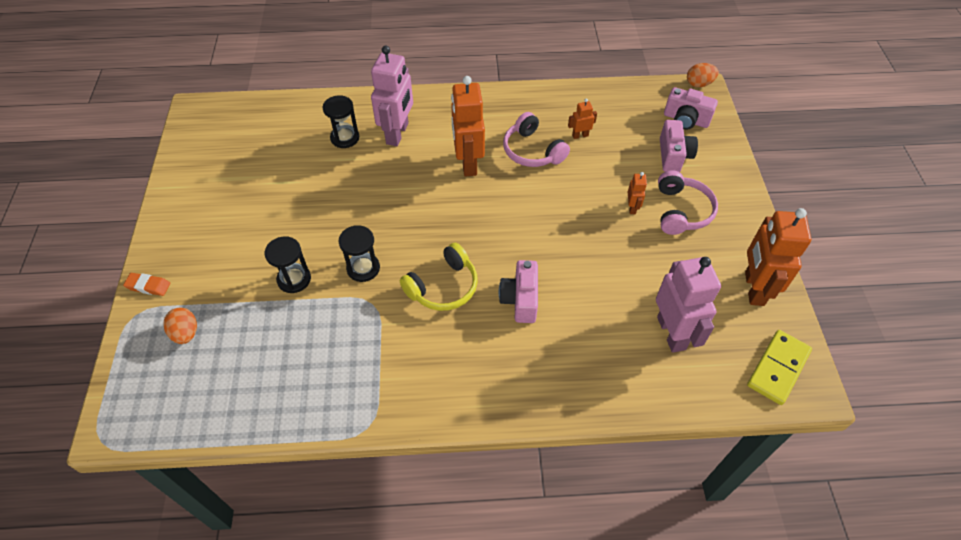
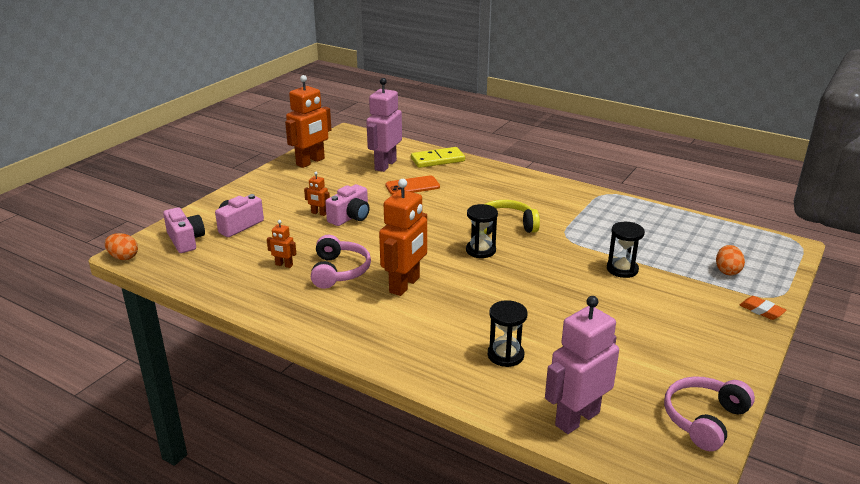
camera: 145 degrees left, 25 degrees down
(363, 268) = (559, 255): black hourglass -> black hourglass (480, 250)
(398, 134) = (446, 335): pink robot -> pink robot (576, 418)
(520, 299) = (458, 204): pink camera -> pink camera (350, 217)
(597, 306) = (412, 186): none -> orange phone
(632, 207) = (319, 213): orange robot -> orange robot turned 105 degrees counterclockwise
(681, 211) = (289, 200): pink headphones -> pink headphones (704, 419)
(778, 368) = (350, 140): yellow domino -> yellow domino (437, 160)

